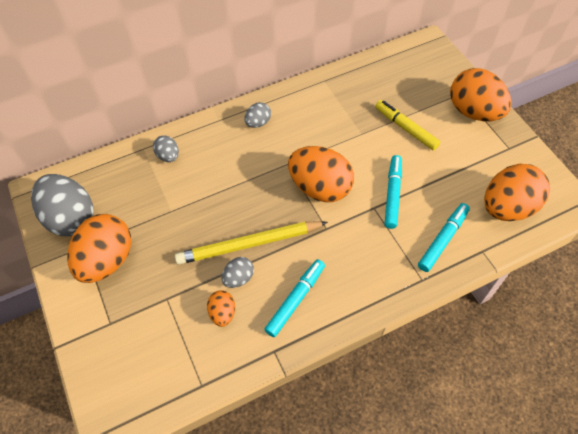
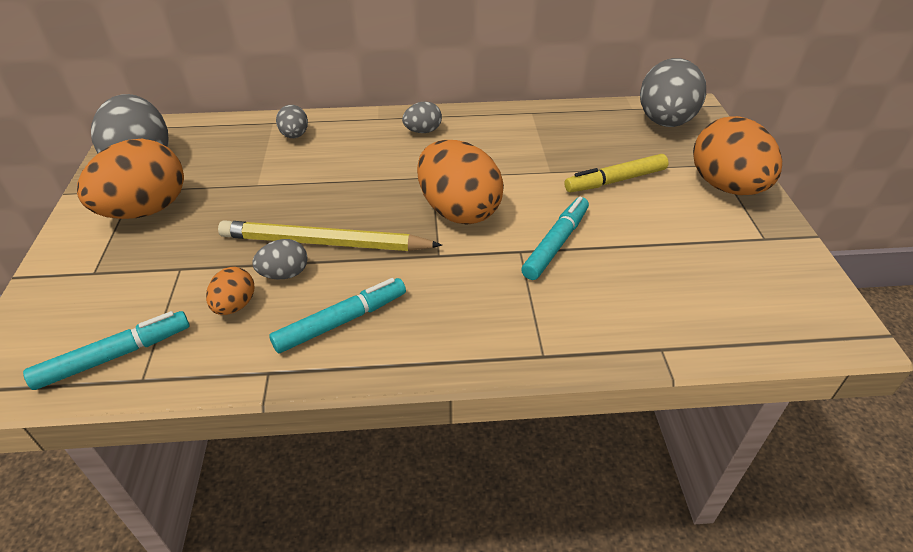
camera: 20 degrees right, 15 degrees down
(406, 128) = (615, 180): yellow marker -> yellow marker turned 90 degrees counterclockwise
(415, 63) = (665, 122): none -> grey egg
(443, 240) = (603, 316): turquoise marker -> turquoise marker (114, 356)
(507, 207) = (729, 306): orange egg -> none

